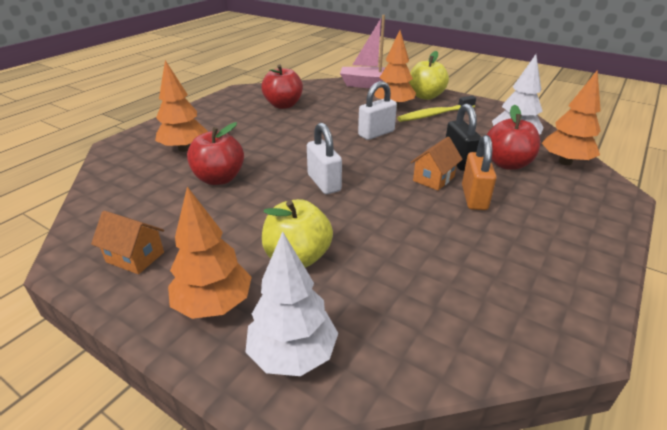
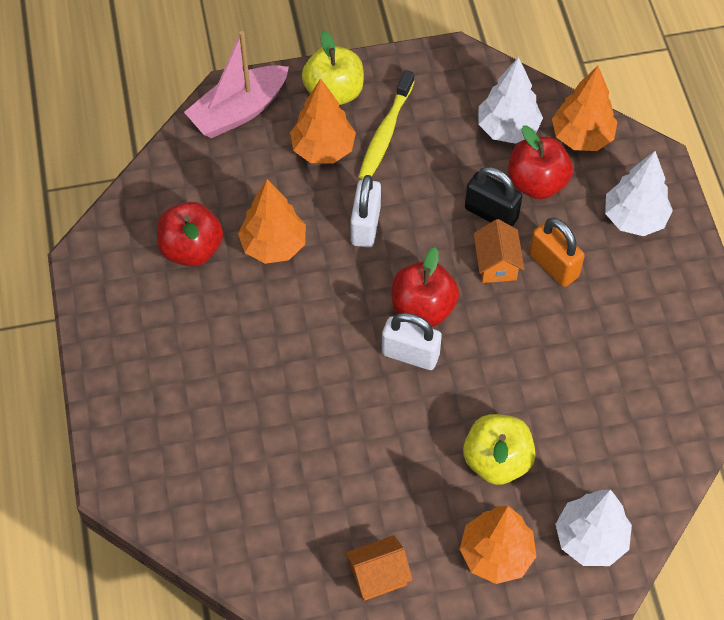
camera: 45 degrees left, 25 degrees up
(184, 148) = (202, 423): orange tree -> orange tree (273, 245)
(219, 178) = (307, 433): red apple -> red apple (423, 308)
(569, 208) = (634, 218): none -> white tree

